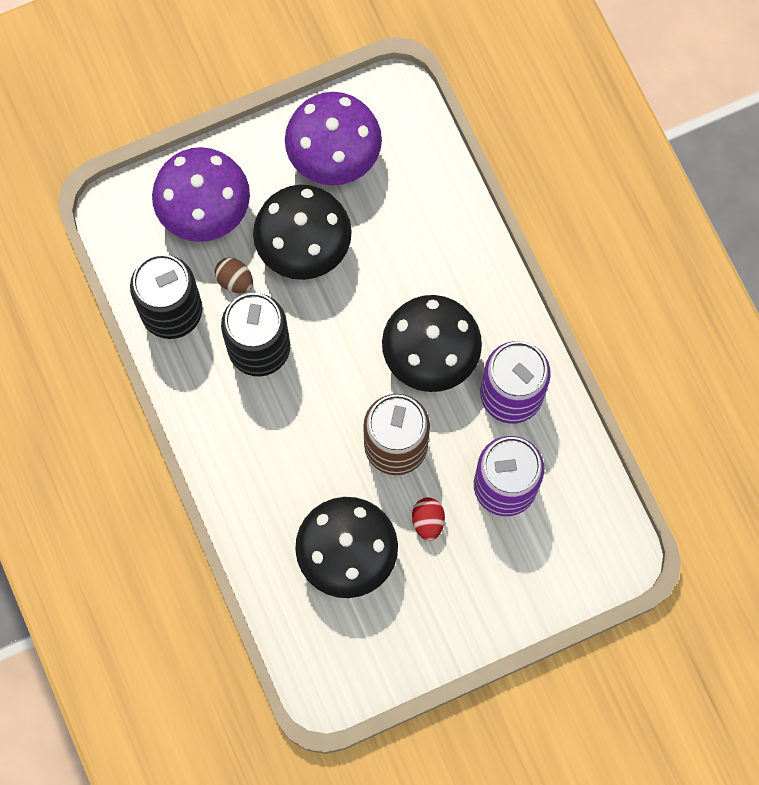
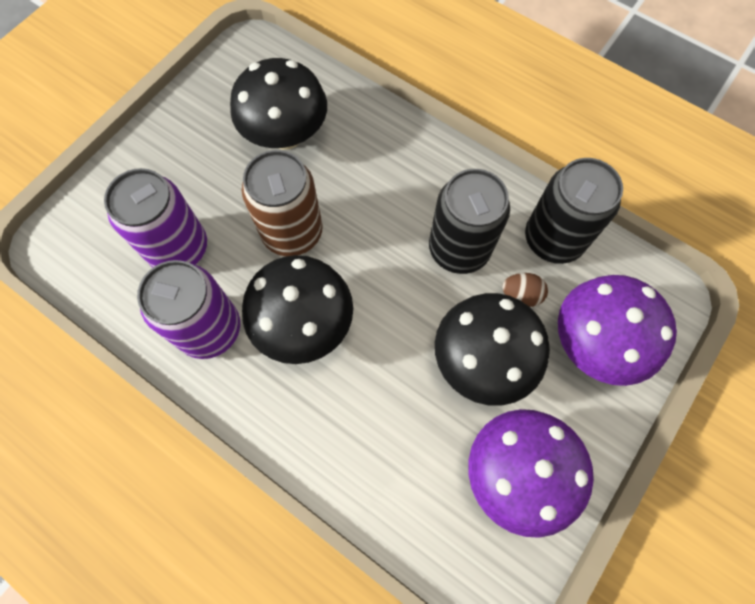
camera: 150 degrees right, 5 degrees down
(428, 521) = (233, 190): red egg -> none

